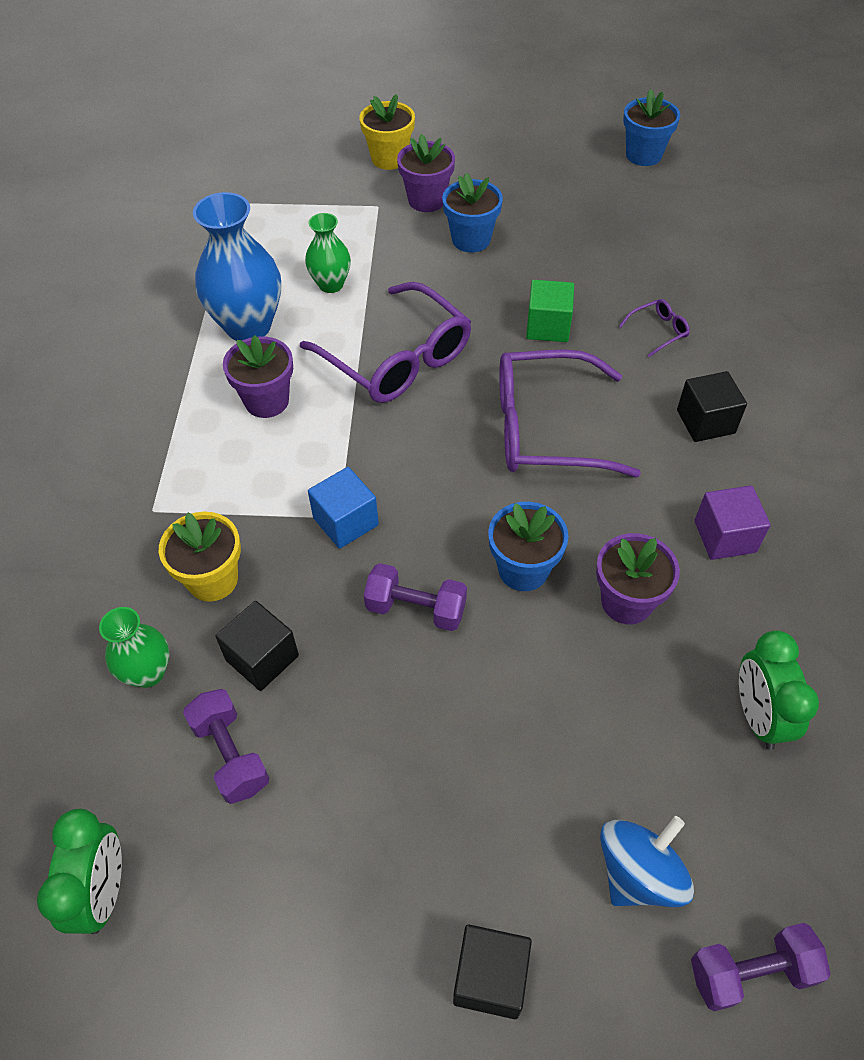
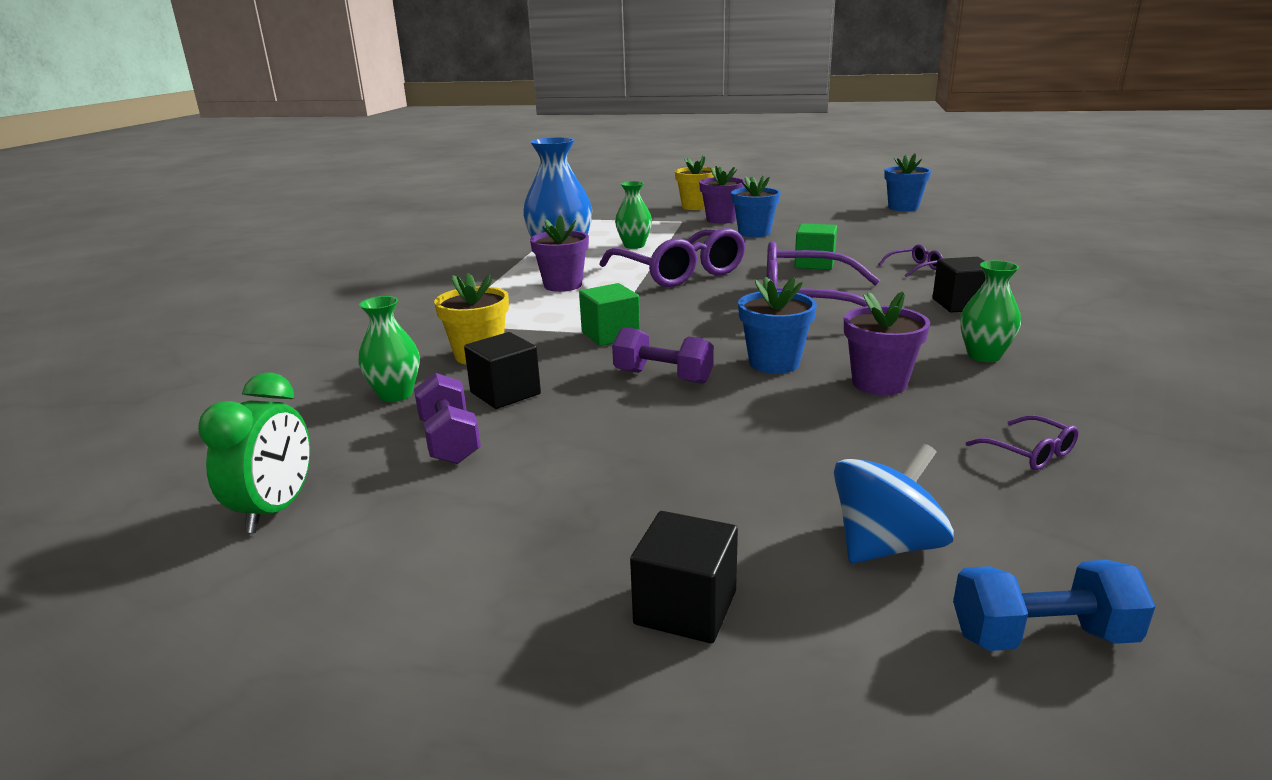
camera: 10 degrees right, 30 degrees down
(345, 521) = (610, 335): blue cube -> green cube
(725, 536) = (984, 356): purple cube -> green vase
(751, 972) = (1042, 636): purple dumbbell -> blue dumbbell
(758, 716) = (1030, 453): green clock -> purple glasses

